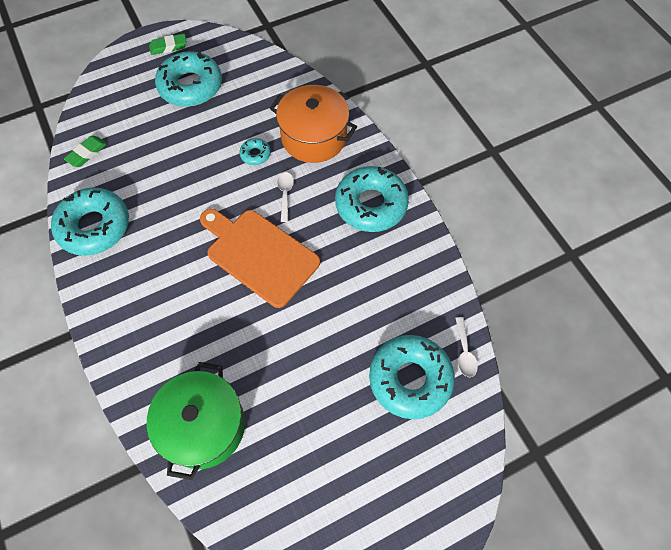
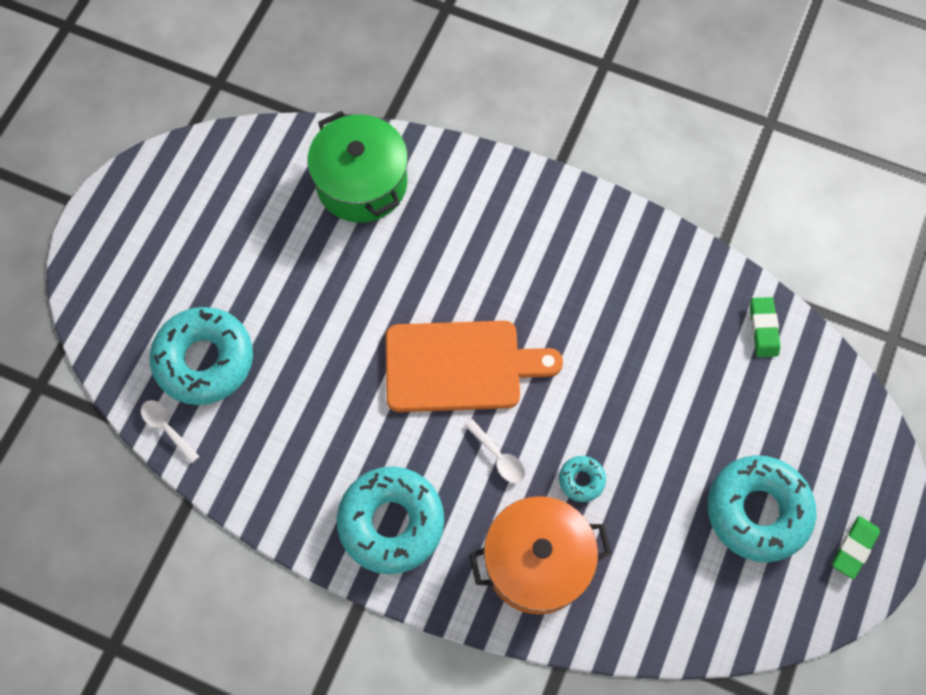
camera: 140 degrees right, 5 degrees up
(94, 226) = (656, 263): turquoise donut -> none

